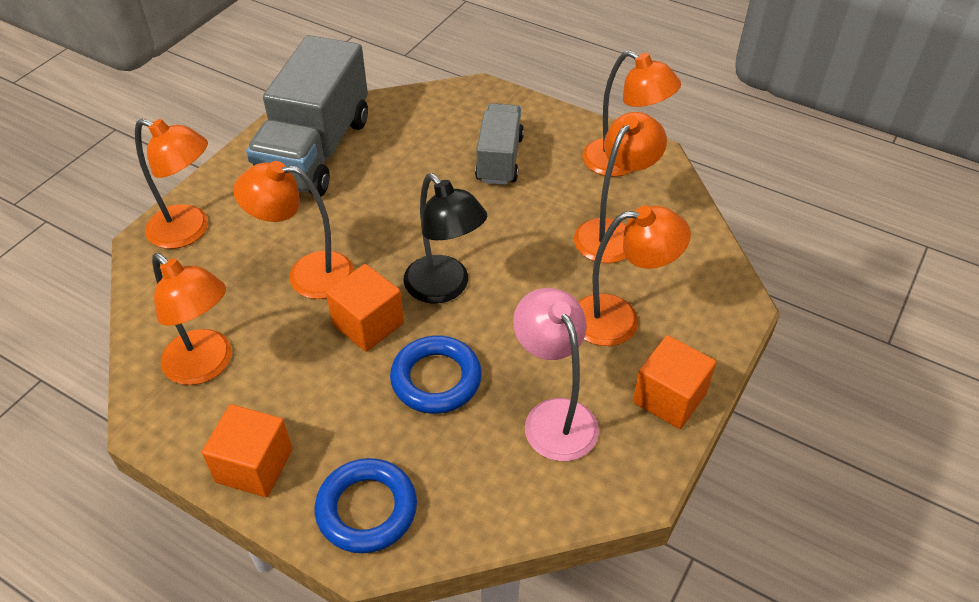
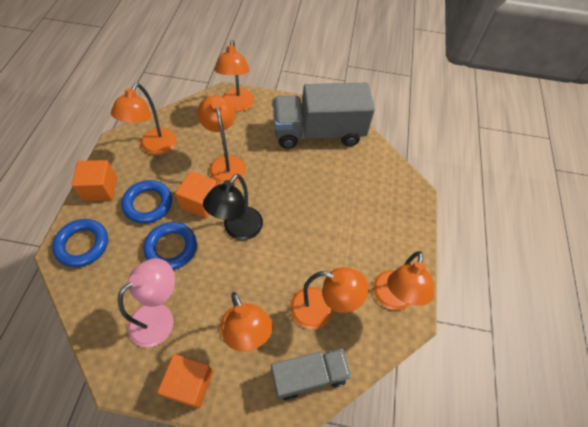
camera: 65 degrees right, 10 degrees up
(330, 396) = (148, 204): none -> blue ring
(499, 159) = (357, 224): grey truck -> grey truck (308, 376)

